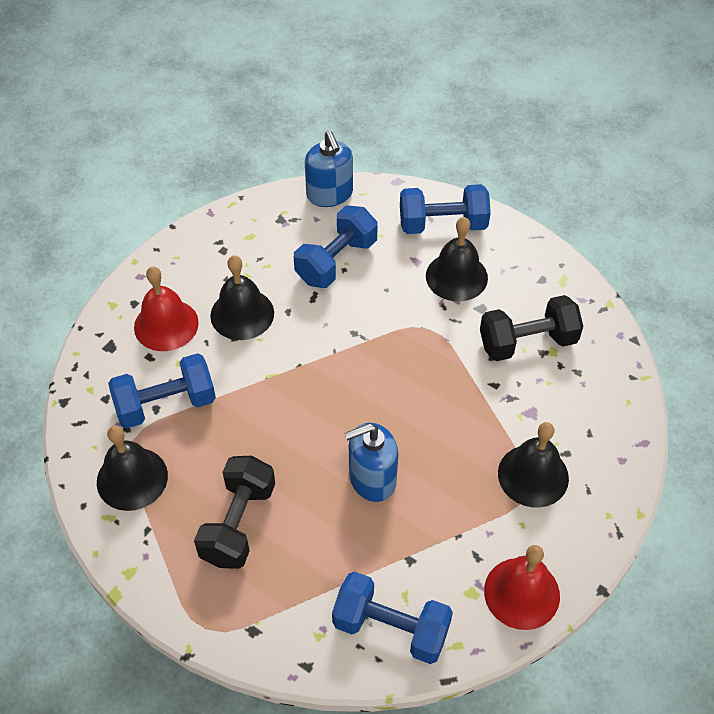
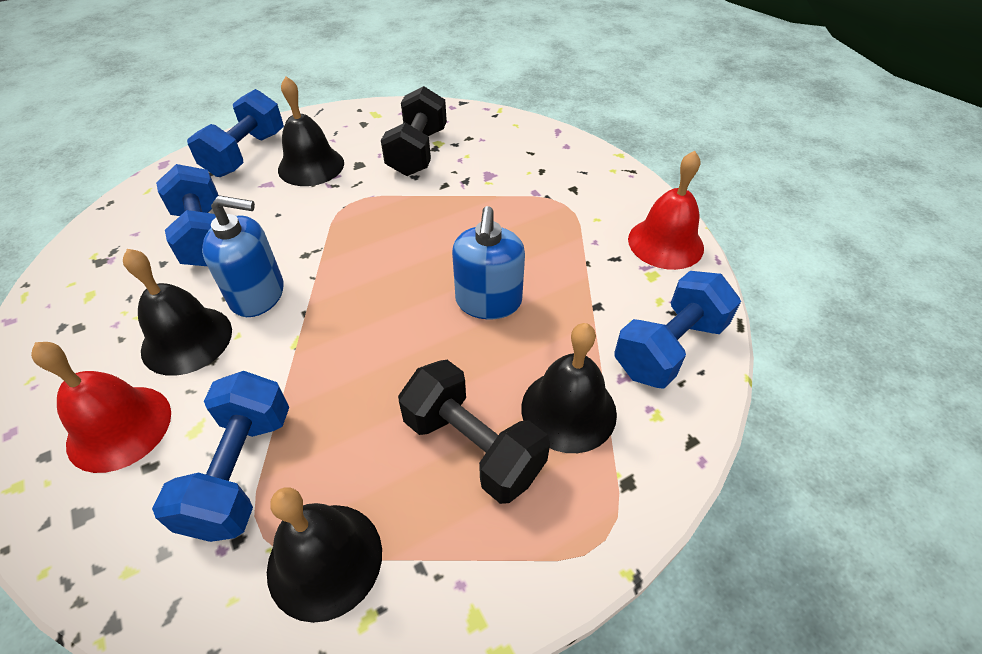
camera: 65 degrees left, 5 degrees down
(330, 194) = (117, 212): blue soap dispenser -> blue soap dispenser (258, 295)
(533, 475) = (552, 195): black bell -> black bell (568, 410)

